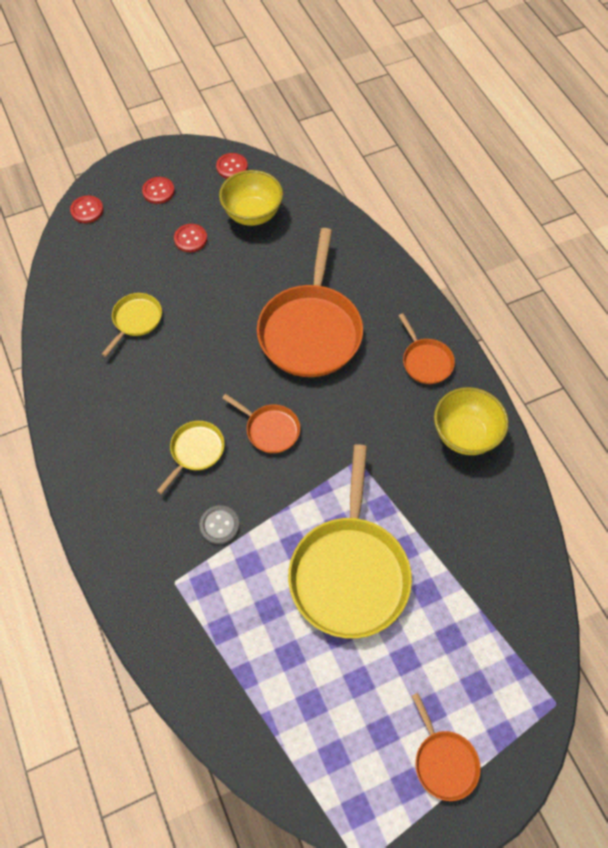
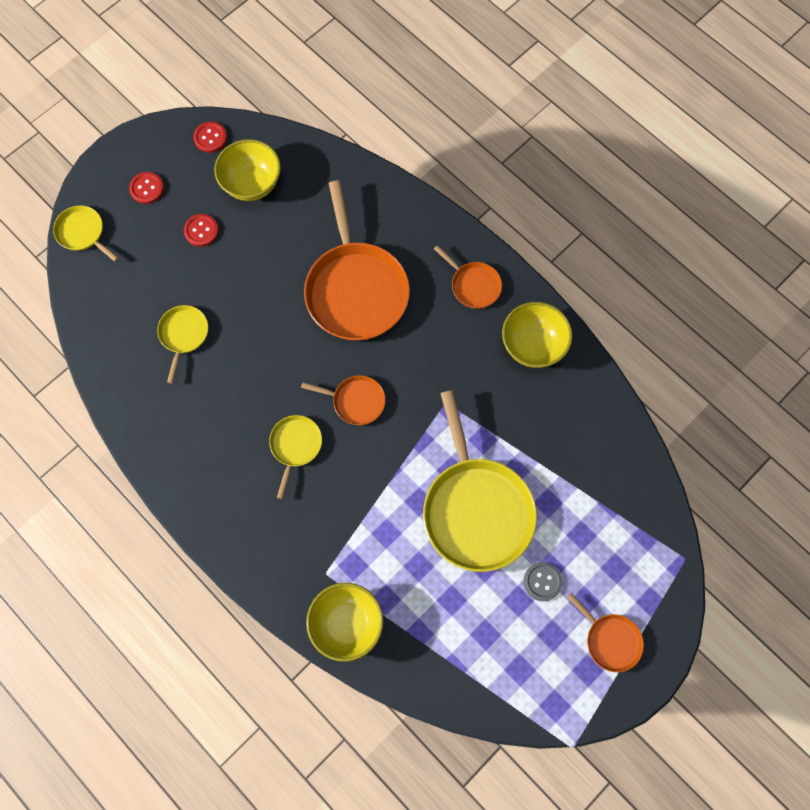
camera: 20 degrees left, 10 degrees up
(87, 210) = (82, 233): red button -> yellow pan
(174, 639) = (346, 624): none -> yellow bowl
(219, 525) = (345, 507): grey button -> grey button (542, 581)

